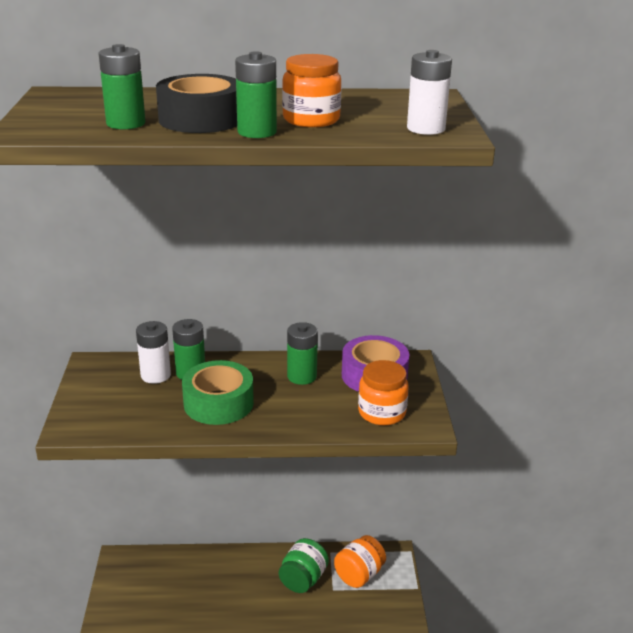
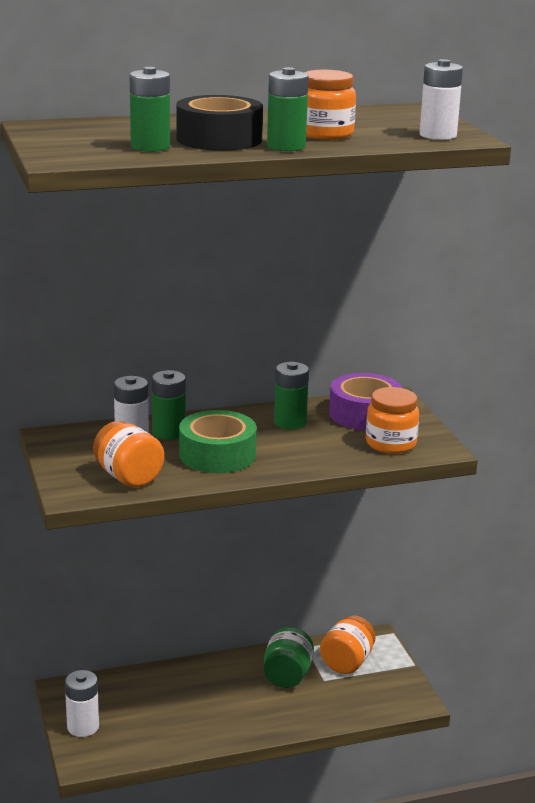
camera: 15 degrees left, 5 degrees down
(117, 599) = (83, 727): none -> white battery
(128, 417) = (128, 477): none -> orange jar

